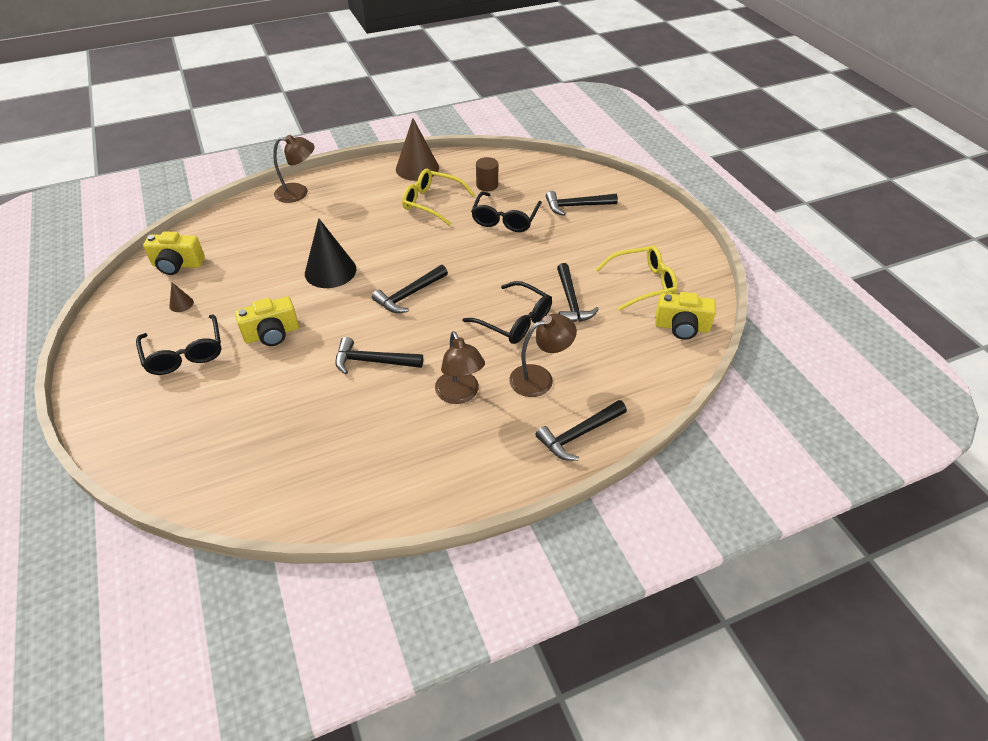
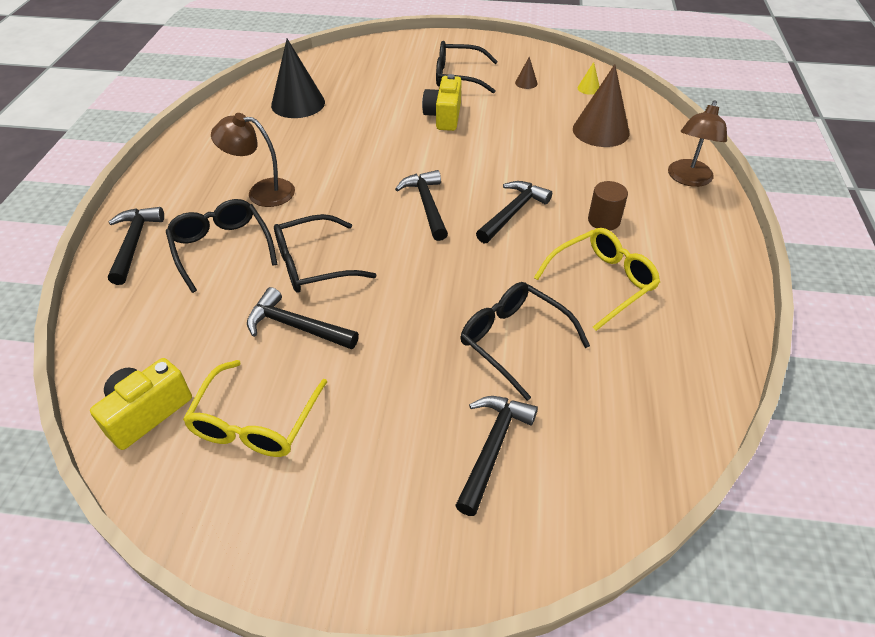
camera: 120 degrees right, 0 degrees up
(177, 265) = (588, 88): yellow camera -> yellow cone
(330, 271) = (511, 166): black cone -> black cone (298, 103)
(373, 361) = (355, 157): black hammer -> black hammer (512, 212)
(417, 168) = (708, 298): brown cone -> brown cone (600, 131)
(487, 185) = (619, 359): brown cylinder -> brown cylinder (604, 220)
(540, 378) = (221, 248): brown lamp -> black glasses

